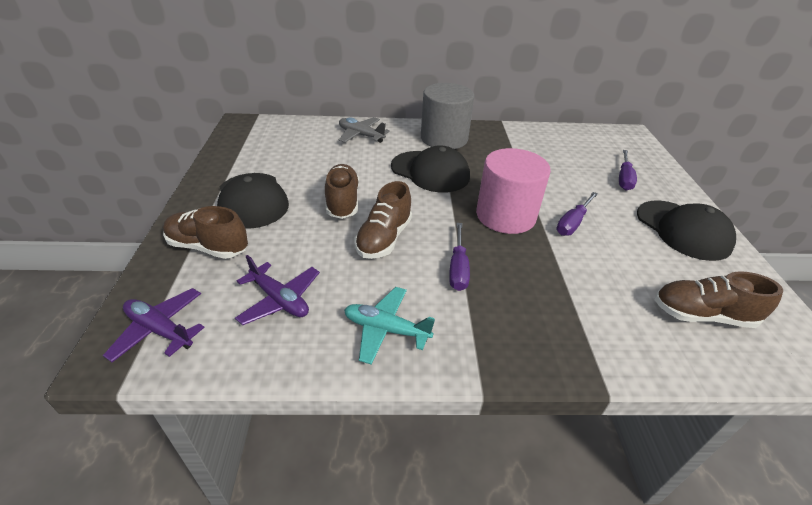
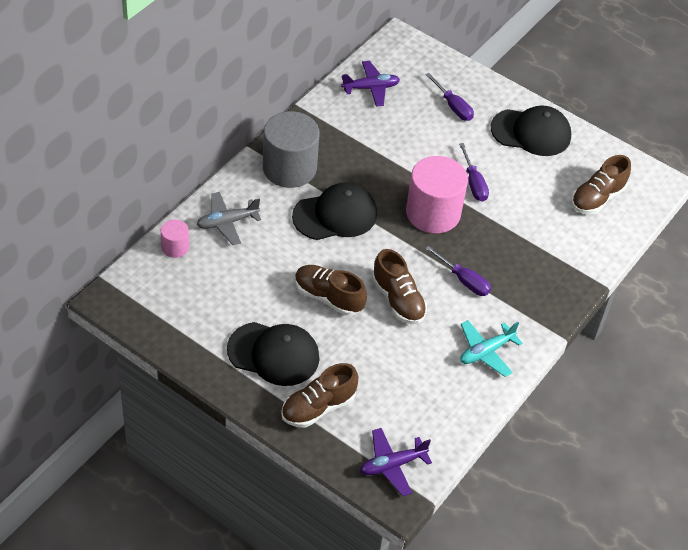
camera: 55 degrees left, 10 degrees up
(279, 300) = (414, 391): purple plane -> purple plane (371, 88)
(314, 127) = (175, 247): none -> pink cylinder

